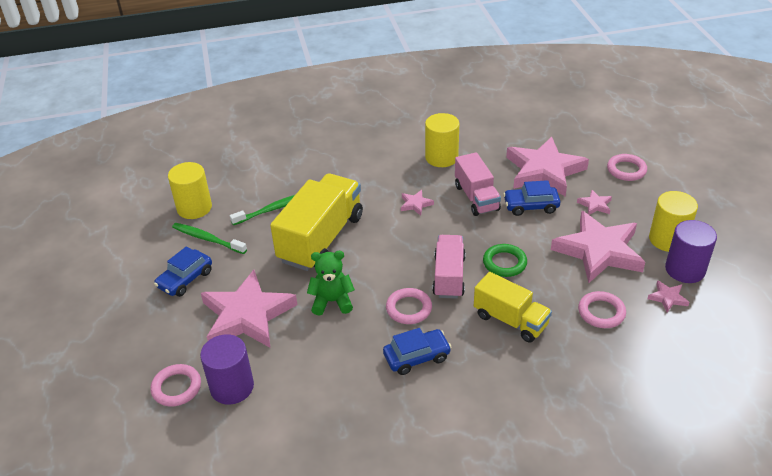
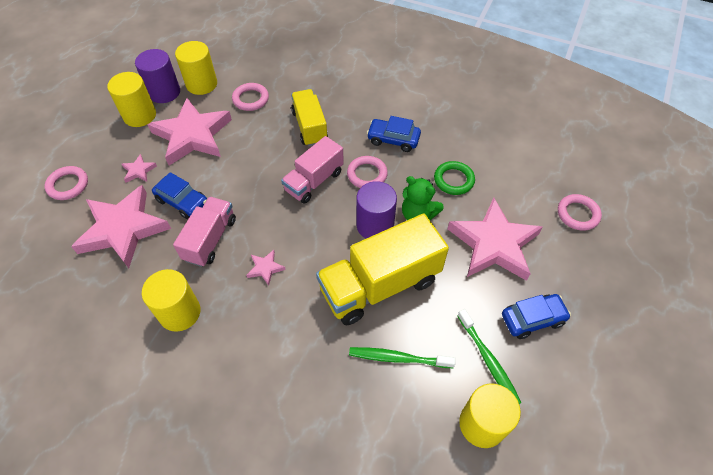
camera: 145 degrees left, 15 degrees up
(232, 387) = (535, 191): purple cylinder -> purple cylinder (375, 225)
(504, 263) = (264, 167): green ring -> green ring (453, 180)
(668, 298) = (201, 84): pink star -> yellow cylinder

